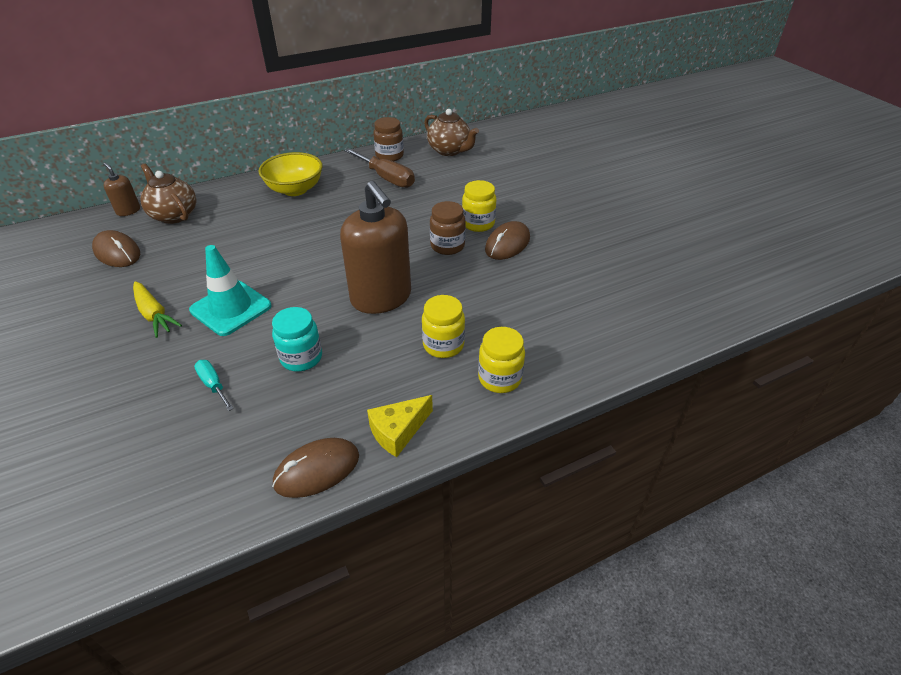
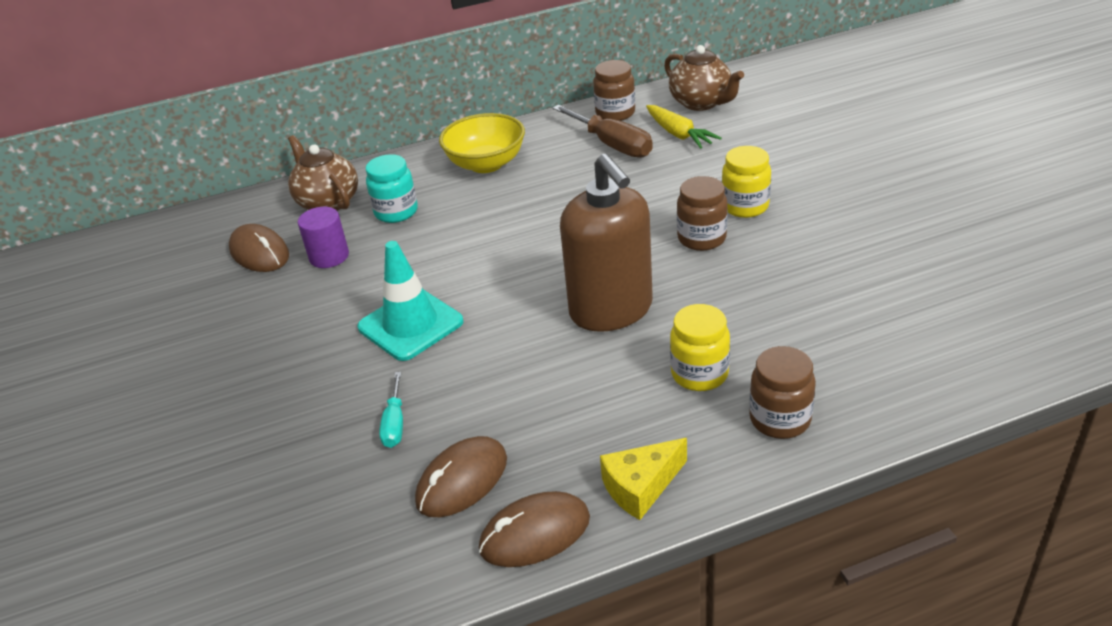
camera: 10 degrees right, 5 degrees down
(128, 211) = (269, 198): brown soap dispenser -> none
(154, 314) = (313, 333): yellow carrot -> yellow carrot (678, 134)
(171, 256) = (329, 256): none -> purple cylinder
(213, 385) = (395, 423): turquoise screwdriver -> turquoise screwdriver turned 150 degrees counterclockwise
(301, 358) = (507, 390): turquoise jar -> turquoise jar (396, 212)
(499, 378) = (780, 419): yellow jar -> brown jar
(507, 244) = (788, 234): brown mouse -> brown mouse (462, 480)

